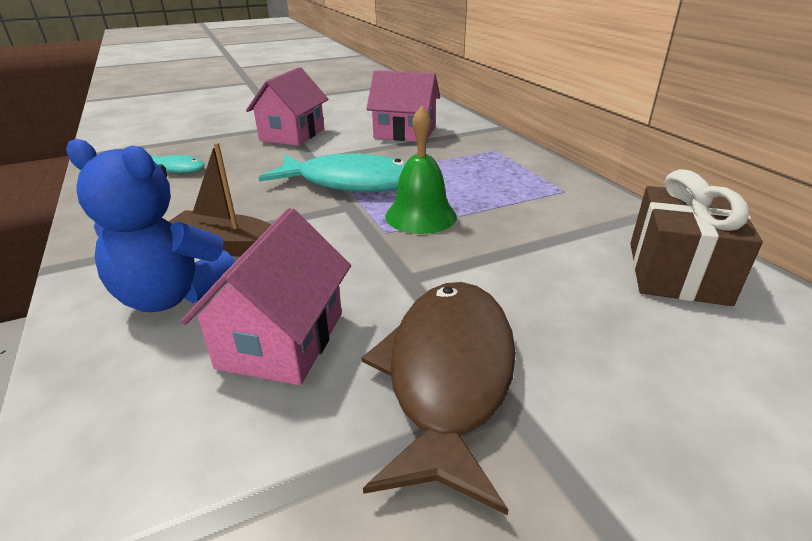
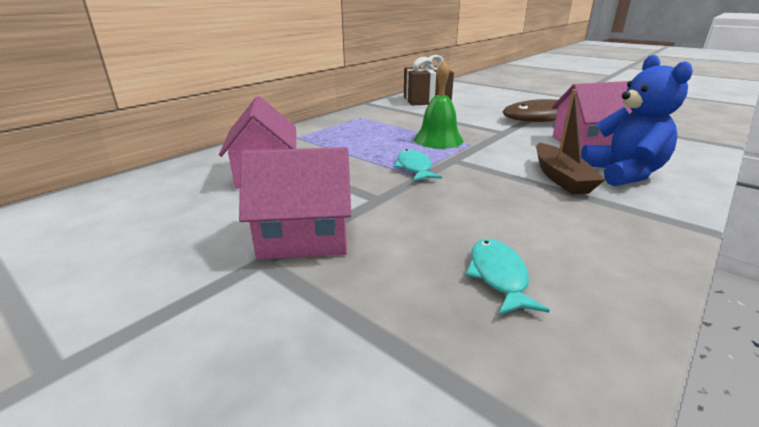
camera: 115 degrees left, 5 degrees down
(351, 182) = (414, 168): turquoise fish -> turquoise fish, size x0.50

